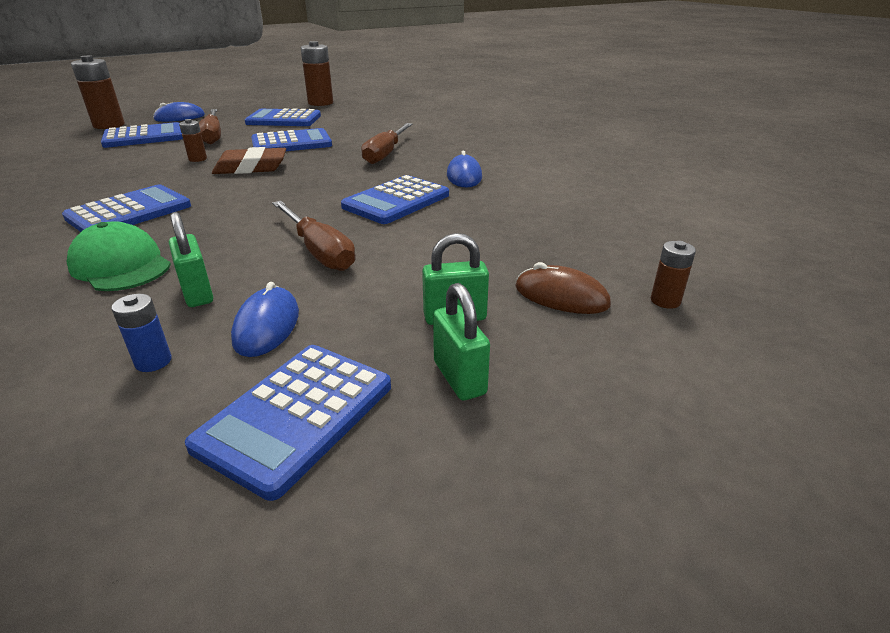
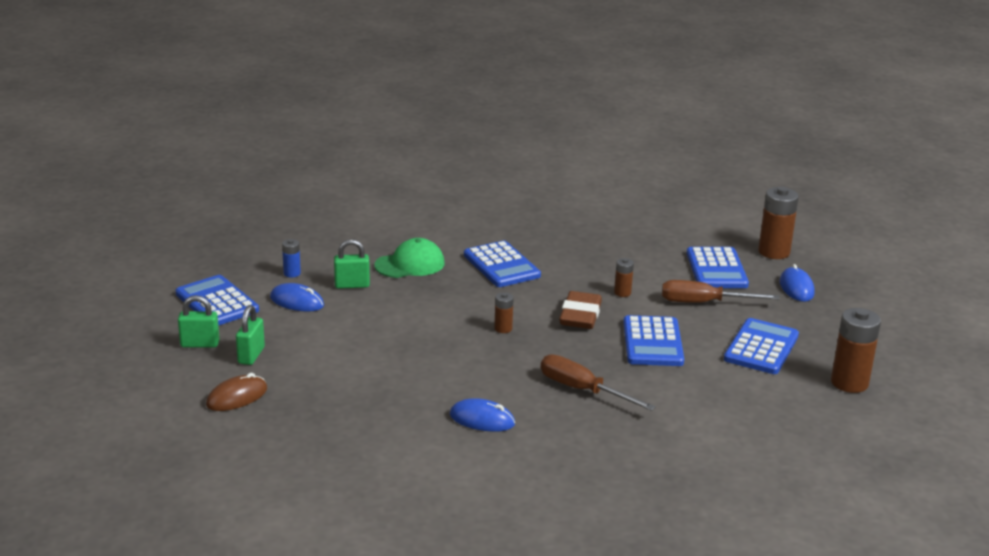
camera: 110 degrees right, 5 degrees down
(319, 251) = (375, 326): brown screwdriver -> none
(396, 201) = (443, 371): blue calculator -> none
(665, 301) = (194, 433): brown battery -> brown battery (503, 328)

